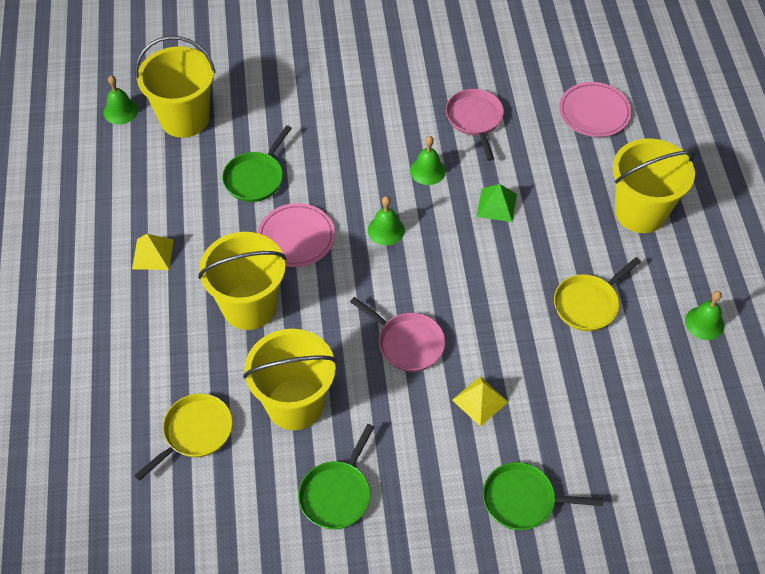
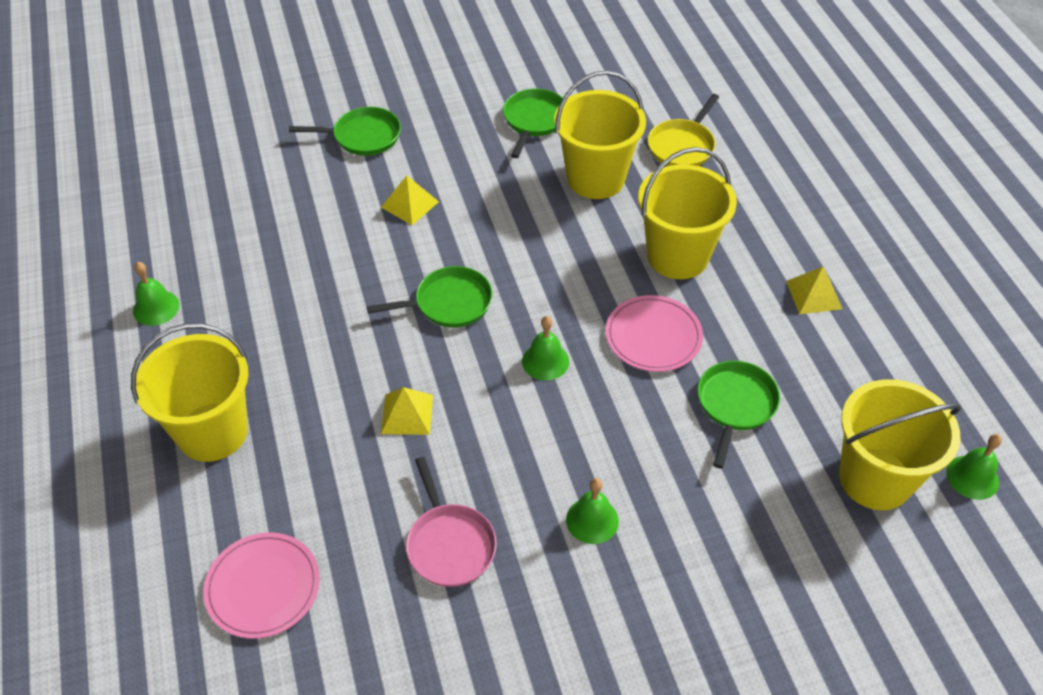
camera: 170 degrees right, 5 degrees down
(407, 343) = (493, 244): pink pan -> none
(427, 170) = (507, 450): green bell -> green bell (592, 520)
(455, 290) = (449, 303): none -> green pan
(496, 205) = (407, 414): green pyramid -> yellow pyramid
(588, 304) = (291, 310): yellow pan -> none

